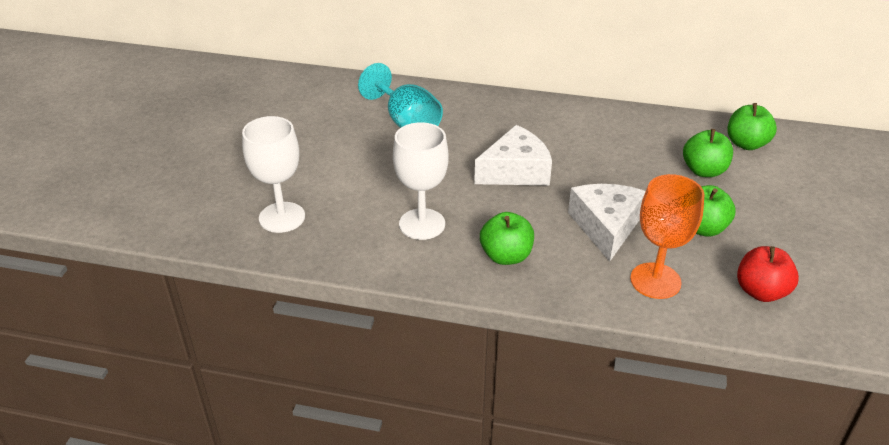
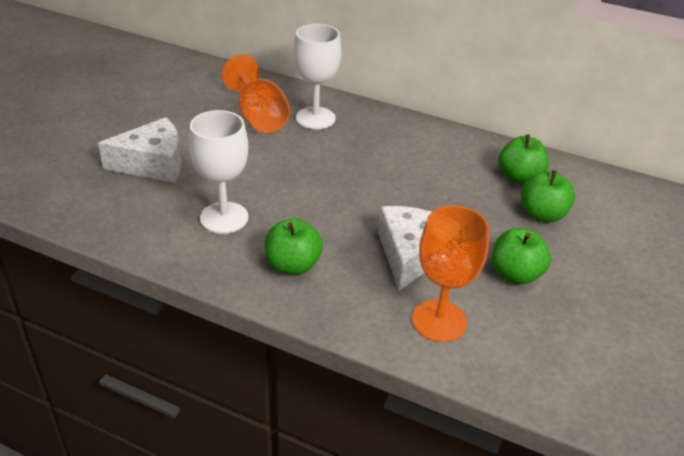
camera: 10 degrees right, 0 degrees up
(282, 217) = (92, 187): white goblet -> white goblet (315, 118)
(406, 122) = (259, 117): turquoise goblet -> orange goblet
(515, 171) = (343, 182): white cheese -> white cheese (153, 163)
(746, 144) = (600, 195): green apple -> green apple (519, 177)
(761, 292) = (552, 355): red apple -> none

